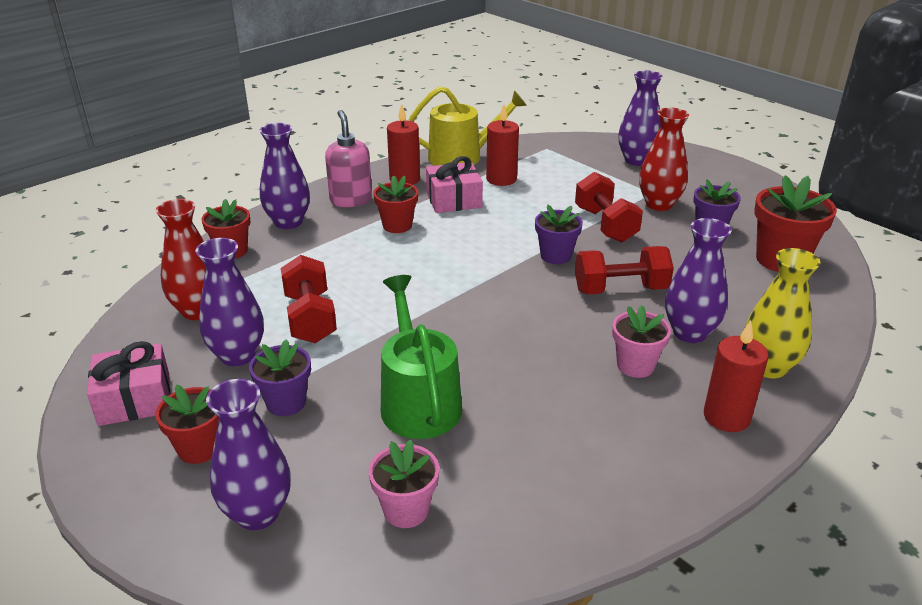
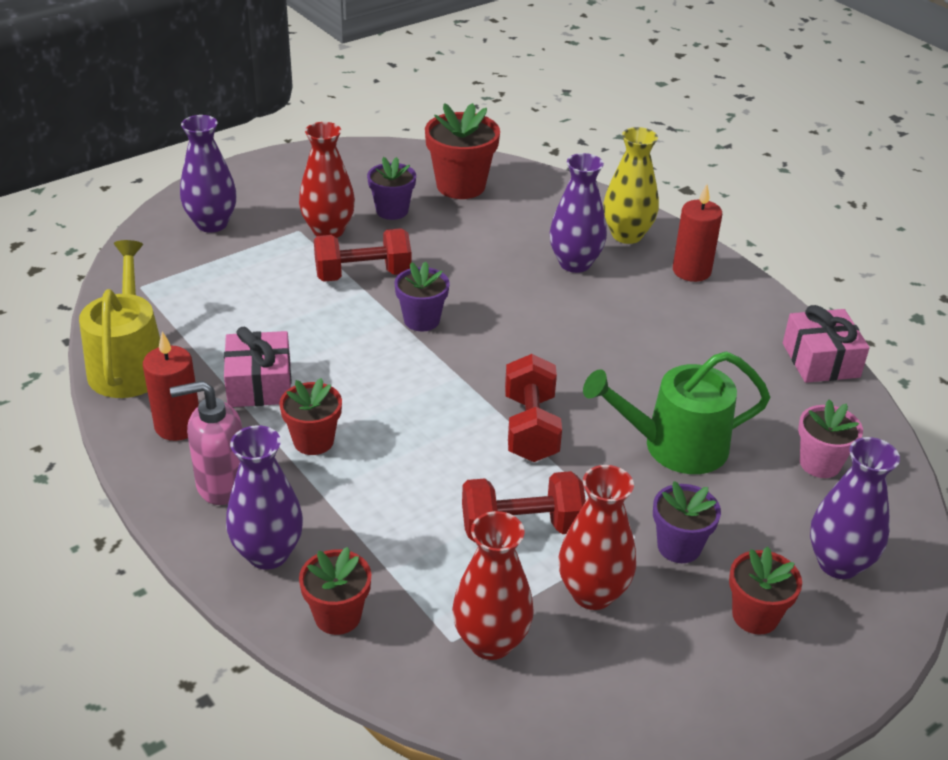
camera: 85 degrees left, 5 degrees up
(134, 399) = (675, 687): pink gift -> pink gift (820, 360)
(238, 355) = (592, 593): purple vase -> red vase
(501, 179) = (216, 336): red candle -> none
(620, 289) = (497, 289): red dumbbell -> red dumbbell (530, 428)
(635, 365) = (622, 303): pink flower pot -> none

